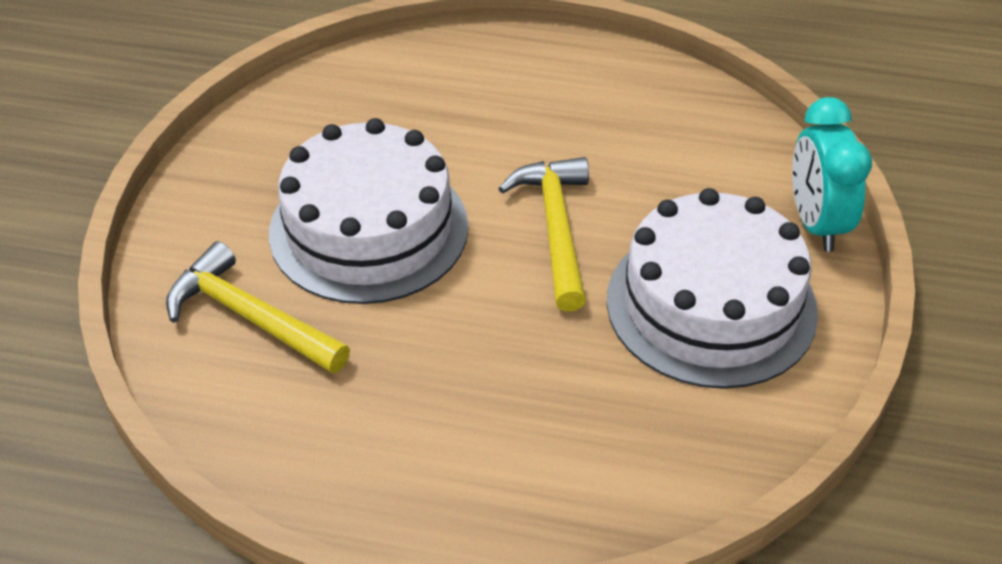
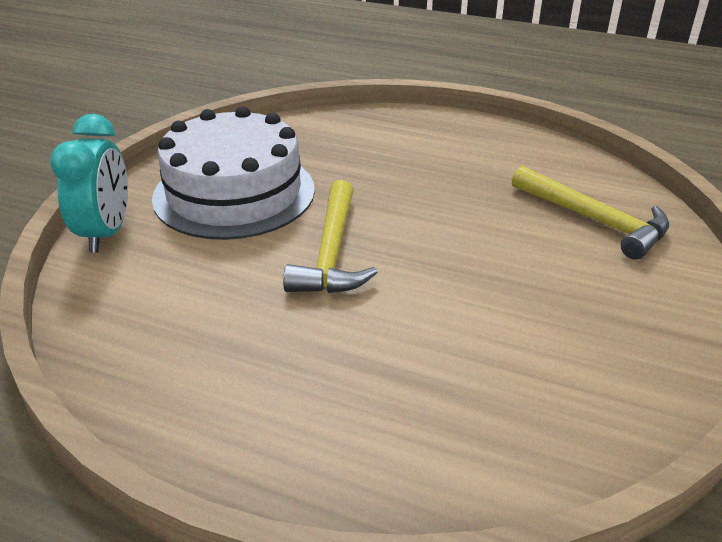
camera: 170 degrees left, 10 degrees down
(369, 229) = (503, 270): white cake -> none

